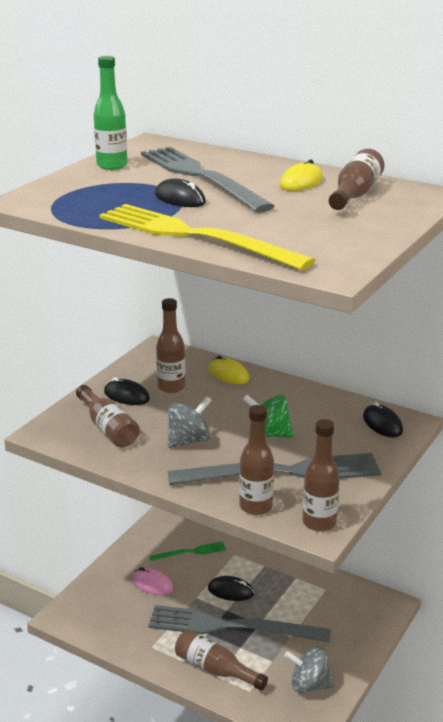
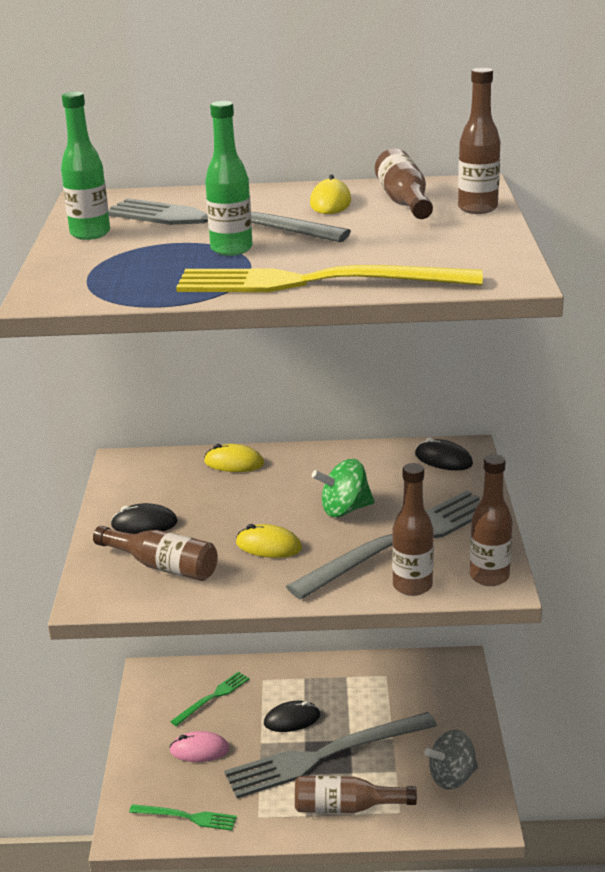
camera: 30 degrees left, 0 degrees up
(106, 625) = (187, 817): none -> green fork
(171, 387) = (186, 497): brown bottle -> brown bottle (477, 208)
(180, 199) = (231, 249): black mouse -> green bottle
(189, 440) = (268, 546): grey spinning top -> yellow mouse

